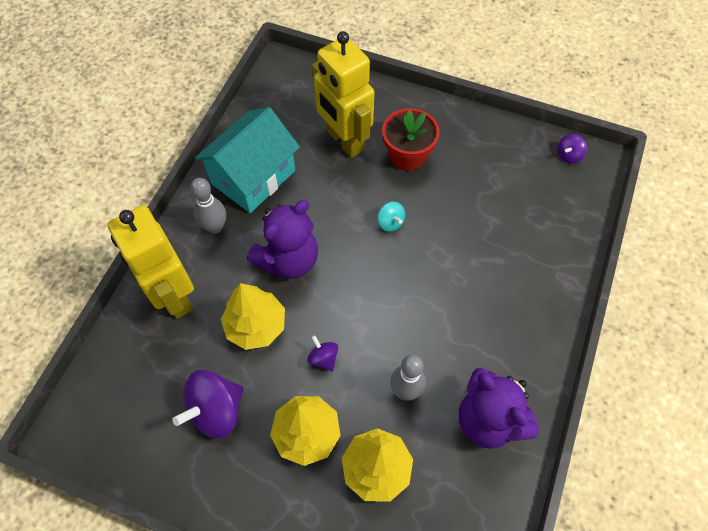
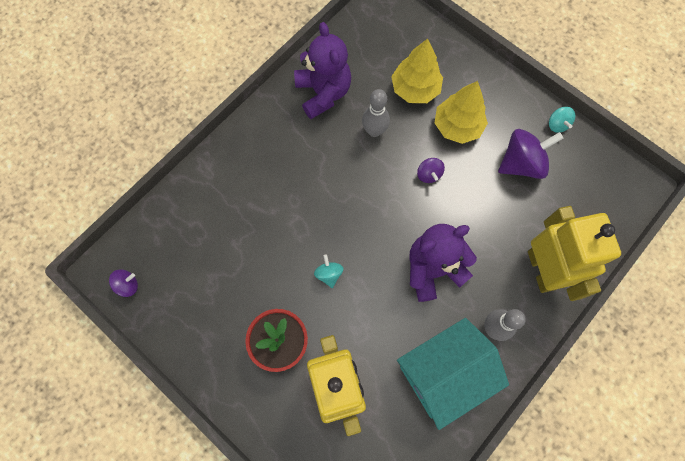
camera: 160 degrees left, 10 degrees up
(178, 482) = (557, 124): none -> turquoise spinning top
(256, 325) = (476, 219): yellow tree -> none

